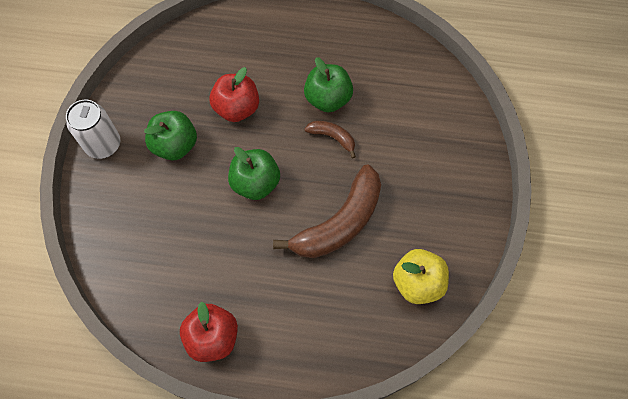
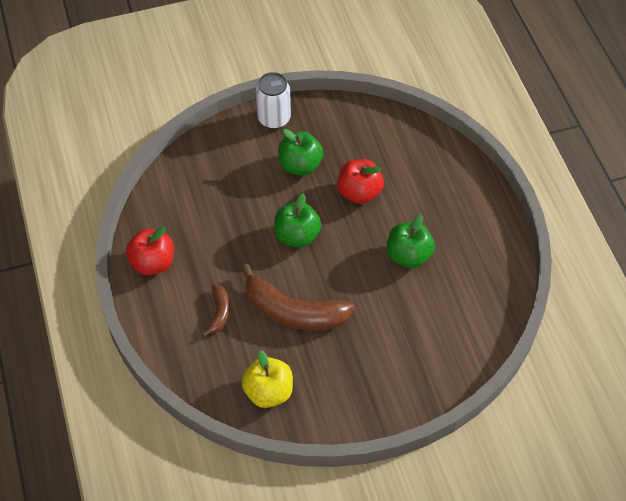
camera: 65 degrees right, 10 degrees down
(332, 137) = (372, 274): brown banana -> brown banana (219, 312)

